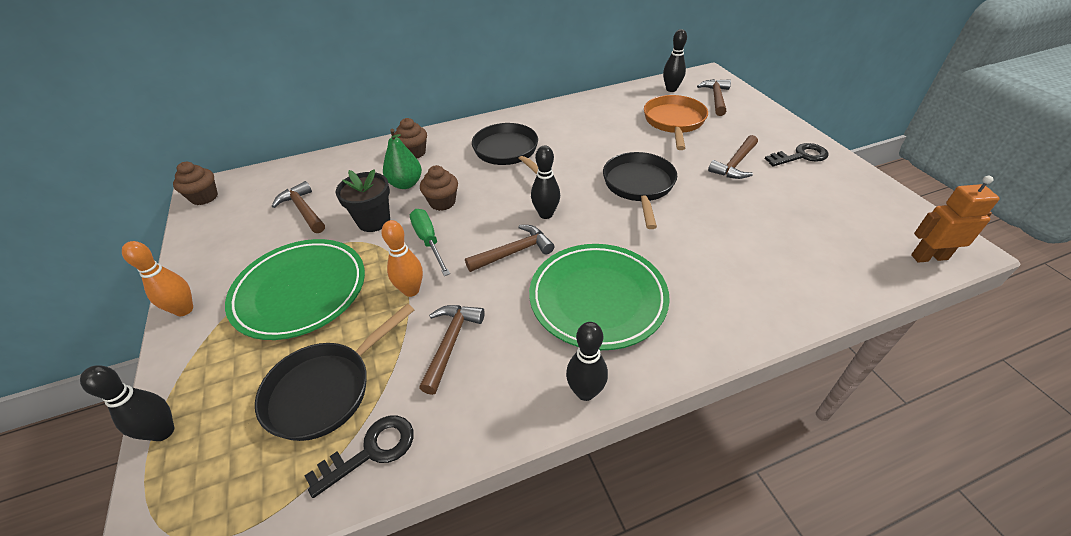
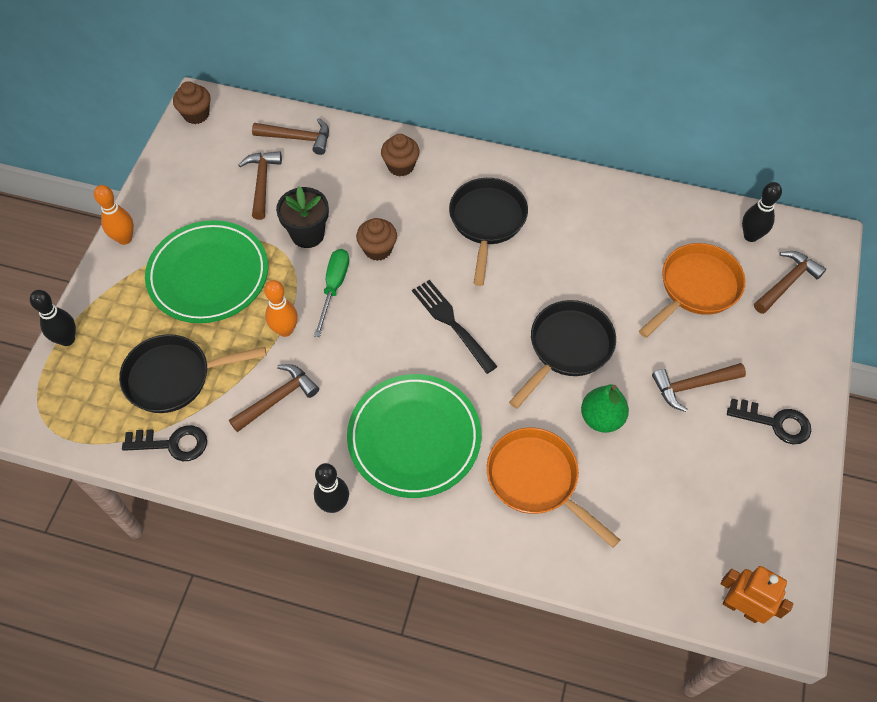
camera: 35 degrees right, 15 degrees up
(405, 184) = (364, 205): green pear -> green pear (601, 418)
(514, 252) = (391, 346): brown hammer -> brown hammer (298, 138)
(546, 214) = (452, 323): black bowling pin -> black fork
(715, 268) = (537, 480): none -> orange pan

